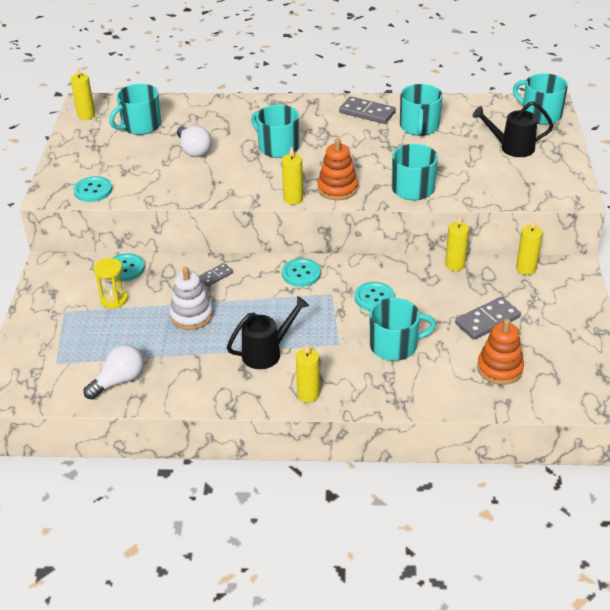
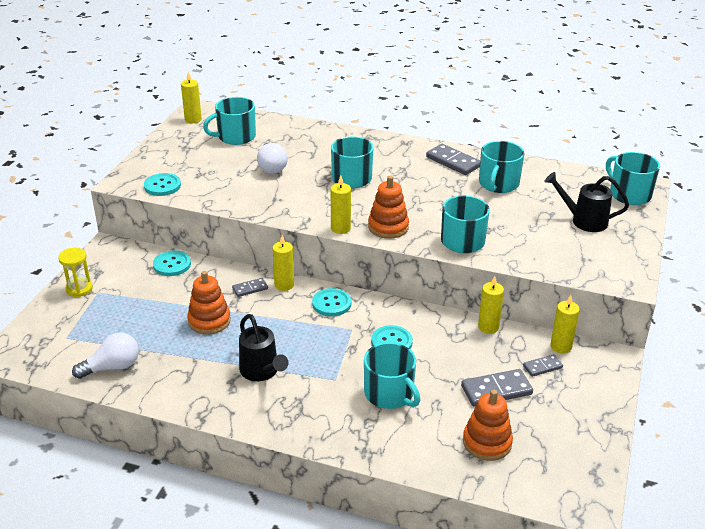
camera: 15 degrees right, 5 degrees down
(114, 299) = (147, 290): yellow hourglass -> yellow hourglass (79, 288)
(191, 315) = (209, 321): white stacking toy -> orange stacking toy
(267, 352) = (262, 372): black watering can -> black watering can turned 75 degrees clockwise
(308, 394) = (281, 422): yellow candle -> yellow candle (284, 285)
(395, 345) = (389, 394): turquoise mug -> turquoise mug turned 45 degrees clockwise
(518, 290) = (542, 367): none -> grey domino

